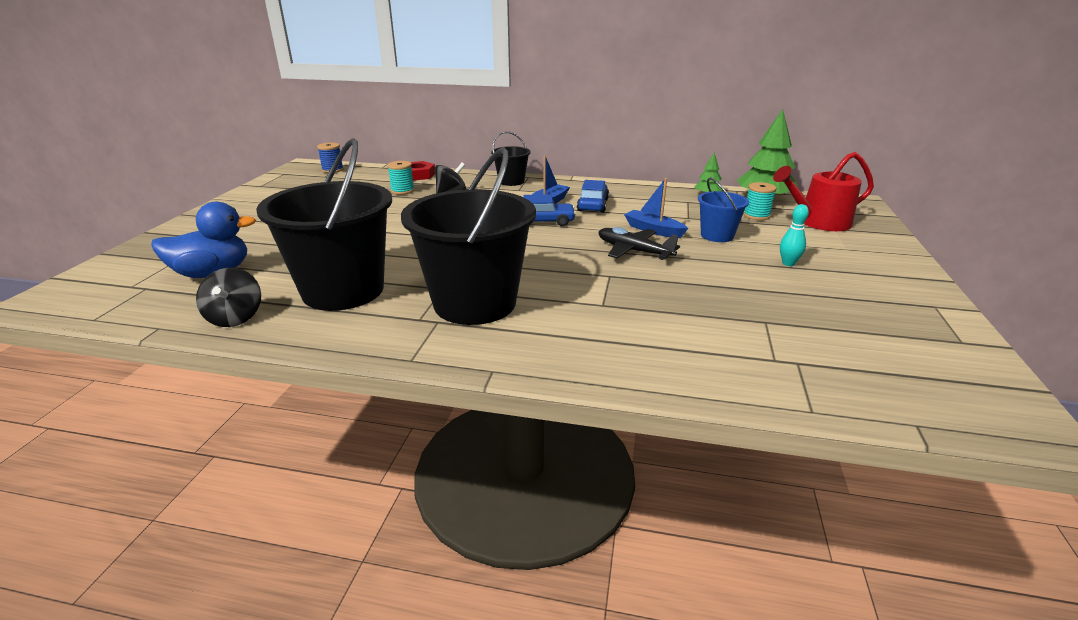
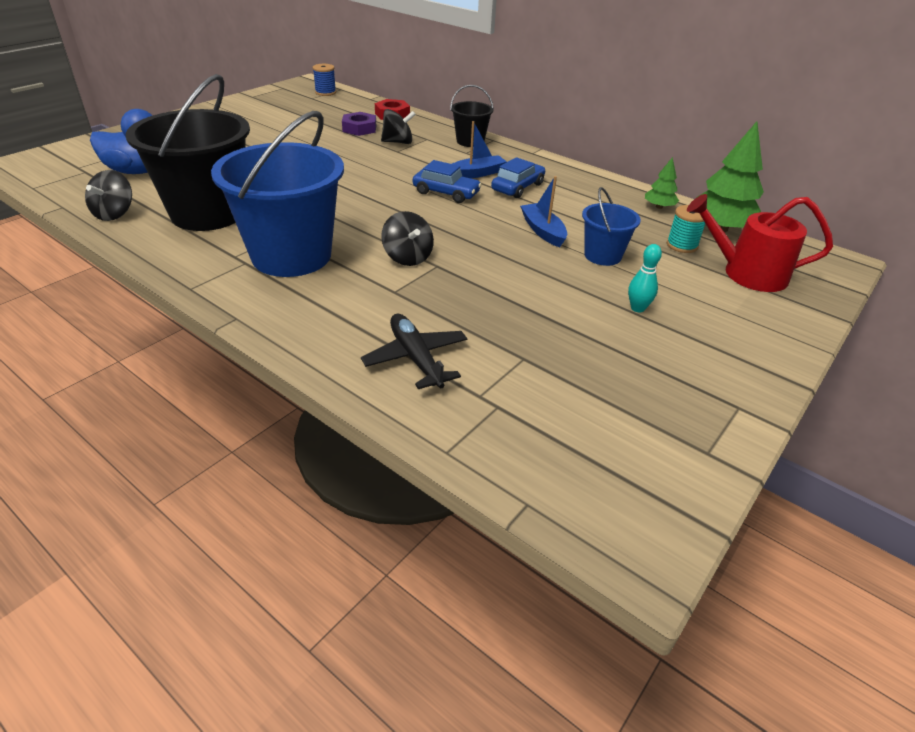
camera: 25 degrees right, 10 degrees up
(402, 191) = (359, 128): turquoise spool -> purple nut
(475, 303) = (291, 255): black bucket -> blue bucket
(578, 276) = (408, 257): none -> black spinning top
(633, 251) = (493, 247): black plane -> black plane (416, 358)

